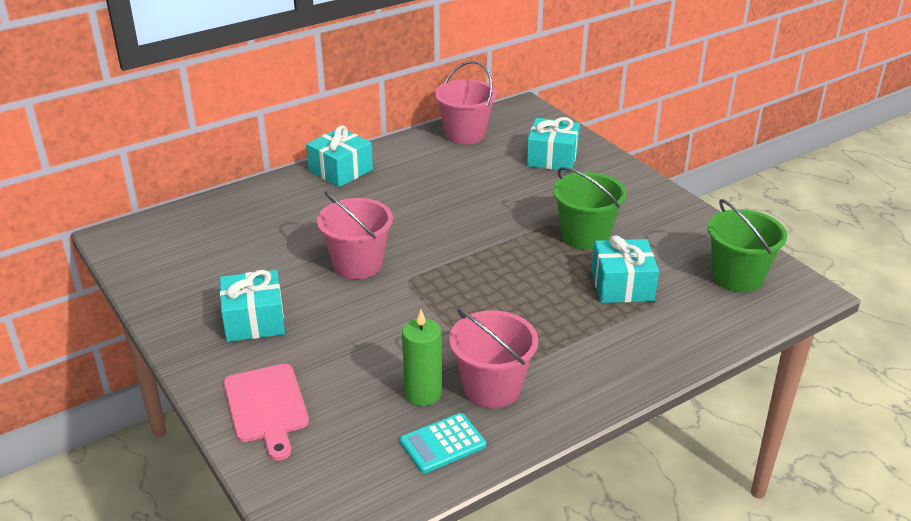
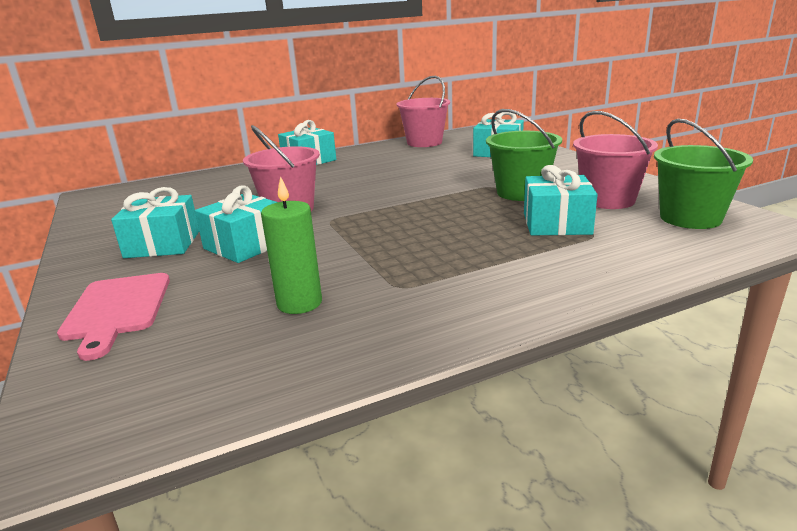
camera: 10 degrees right, 10 degrees down
(339, 321) = (245, 245): none -> turquoise gift
(442, 444) = (298, 352): turquoise calculator -> none
(492, 388) = (384, 300): pink bucket -> pink bucket (608, 200)

